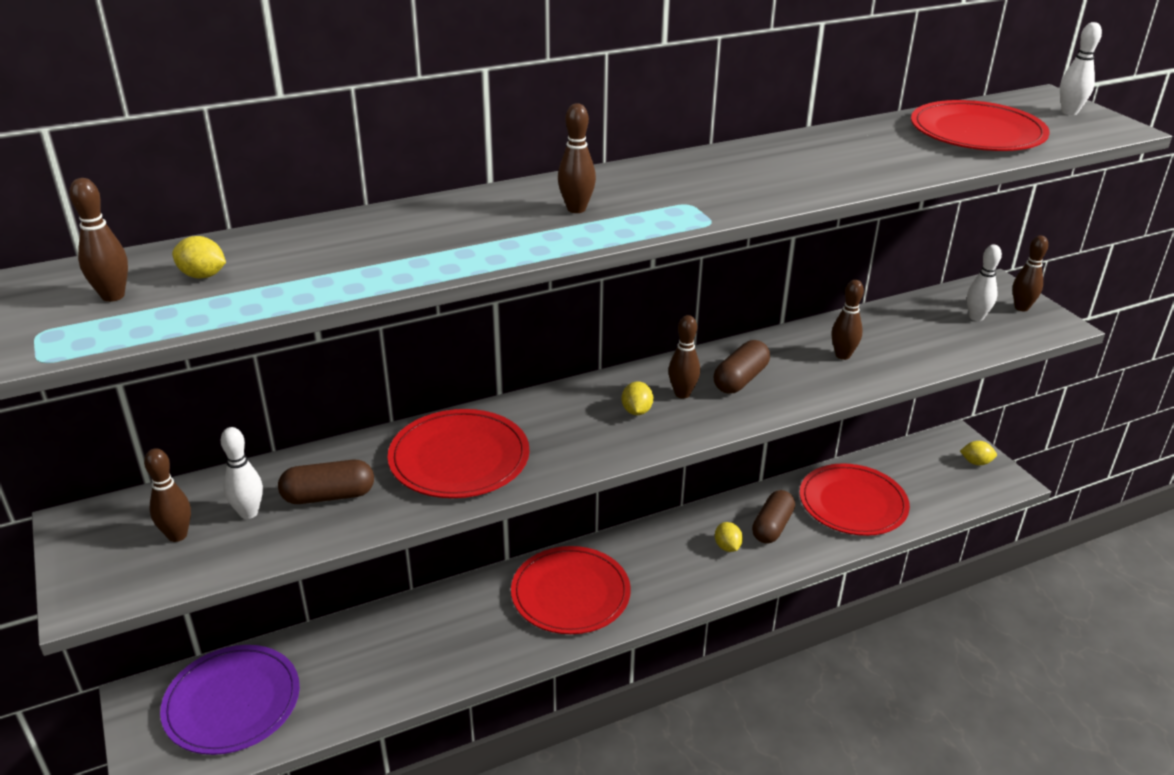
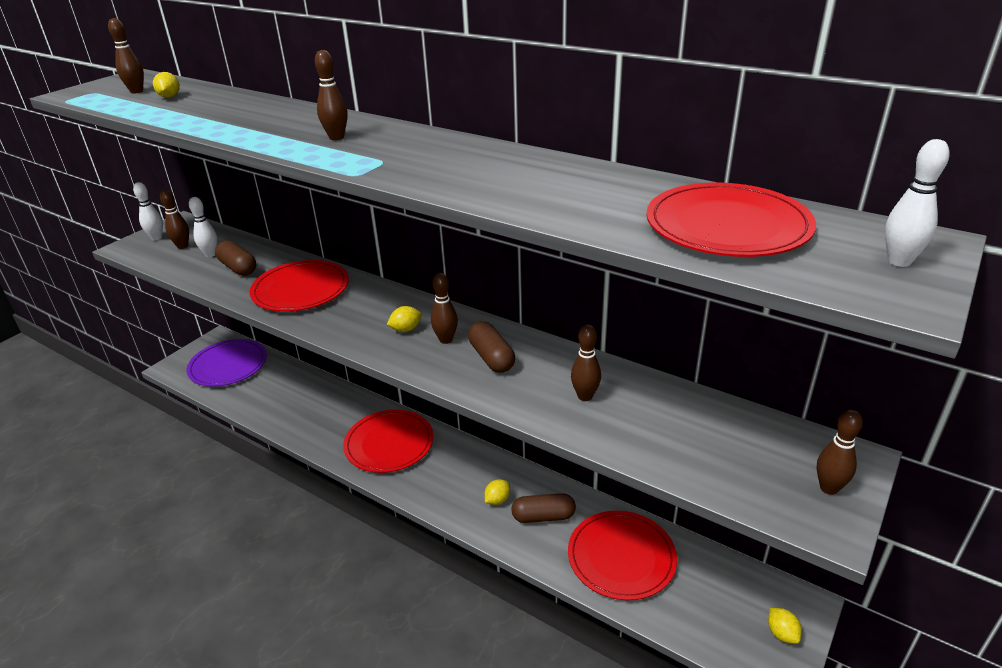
camera: 60 degrees right, 0 degrees up
(740, 379) = (491, 358): brown capsule -> brown capsule turned 60 degrees clockwise
(976, 317) = (760, 459): white bowling pin -> white bowling pin (156, 238)

